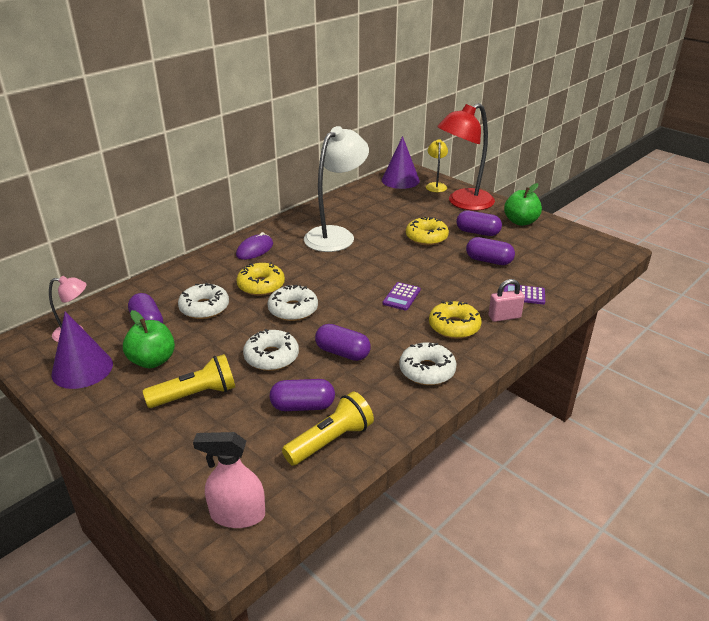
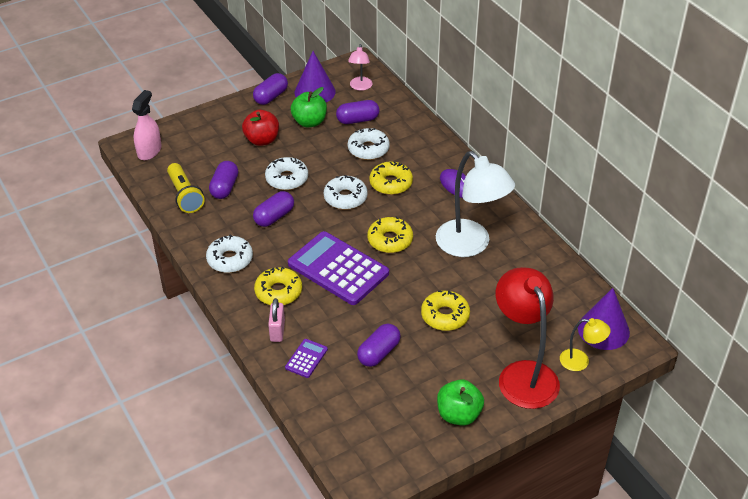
camera: 105 degrees right, 10 degrees up
(195, 395) = (262, 140): yellow flashlight -> red apple
(347, 274) = (390, 240): none -> yellow donut
(401, 297) = (338, 269): purple calculator -> purple calculator, size x2.28
(477, 232) = (443, 364): purple capsule -> purple capsule (271, 97)

